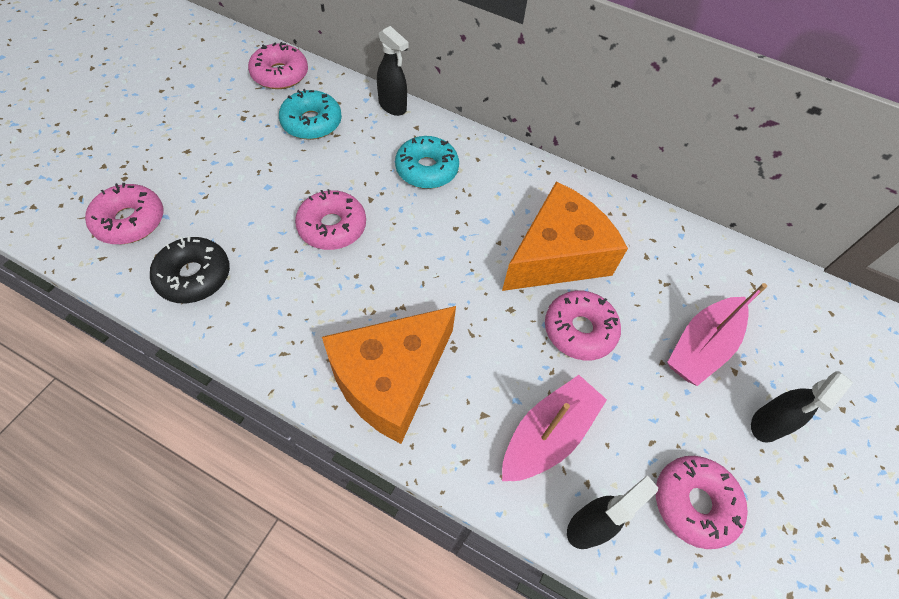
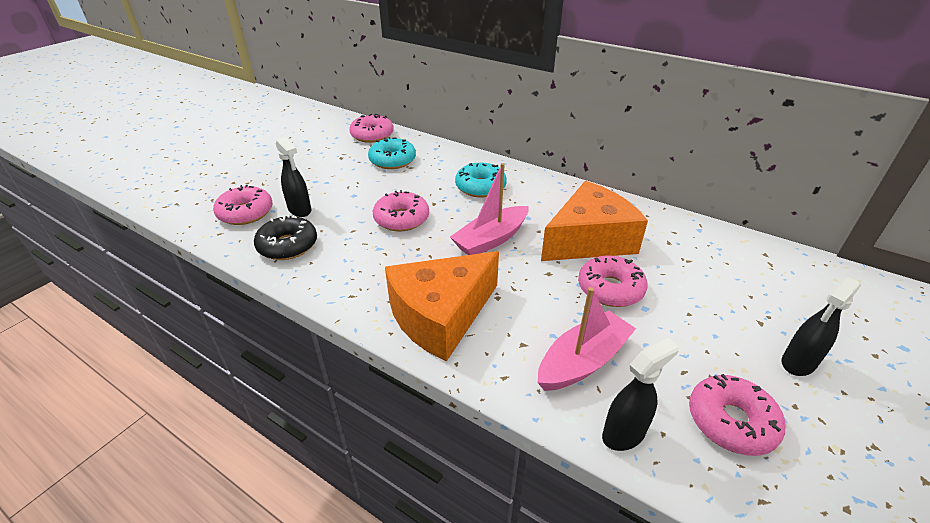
camera: 10 degrees right, 20 degrees down
(393, 107) = (456, 152): black spray bottle -> black spray bottle (300, 210)
(701, 347) = (725, 304): pink boat -> pink boat (491, 239)

